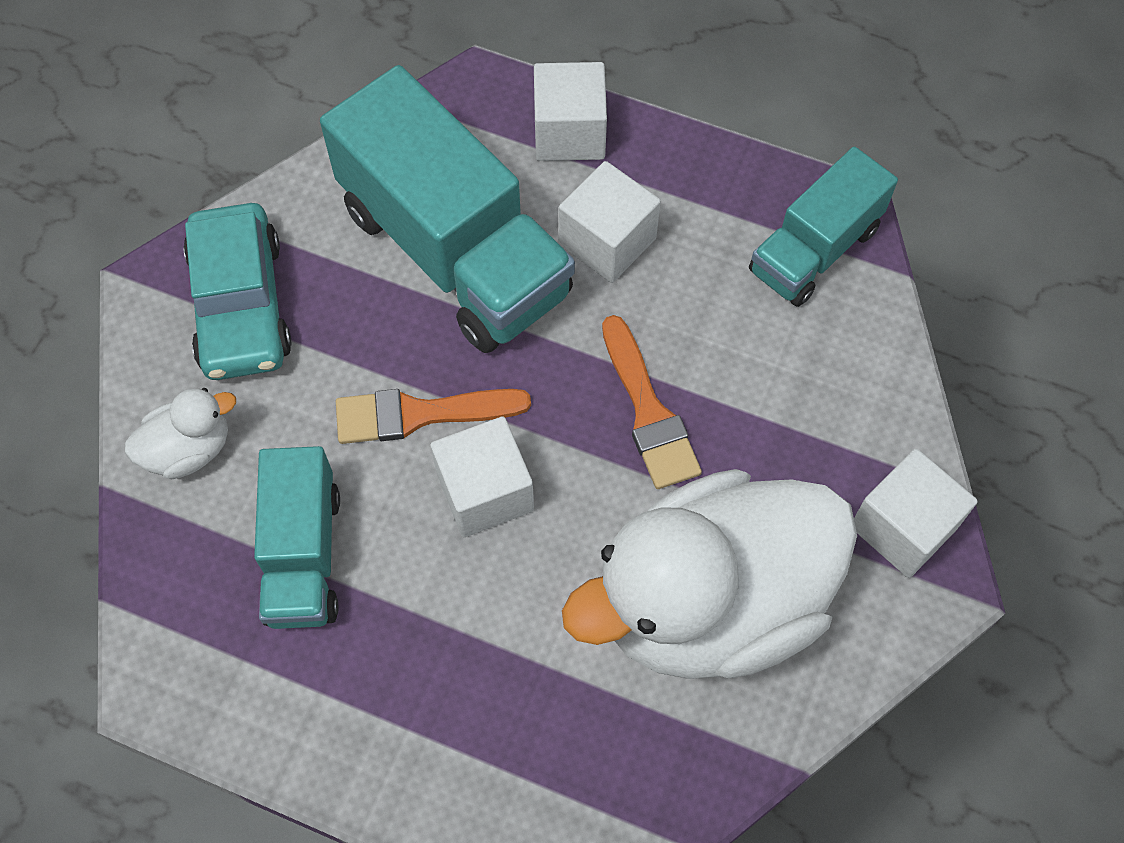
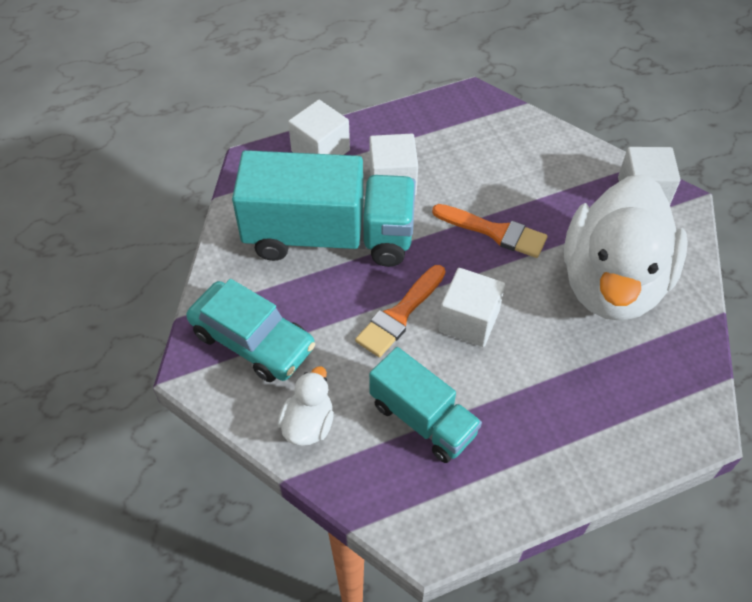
camera: 45 degrees left, 10 degrees down
(814, 250) = (481, 120): turquoise truck -> none

